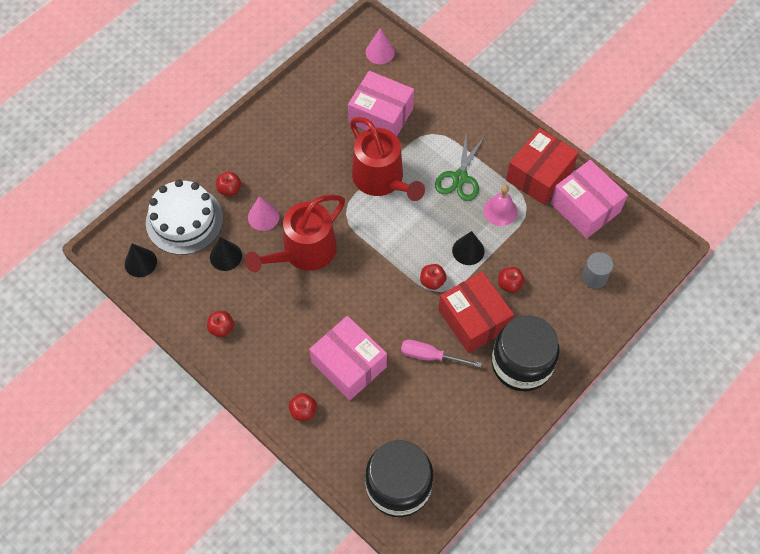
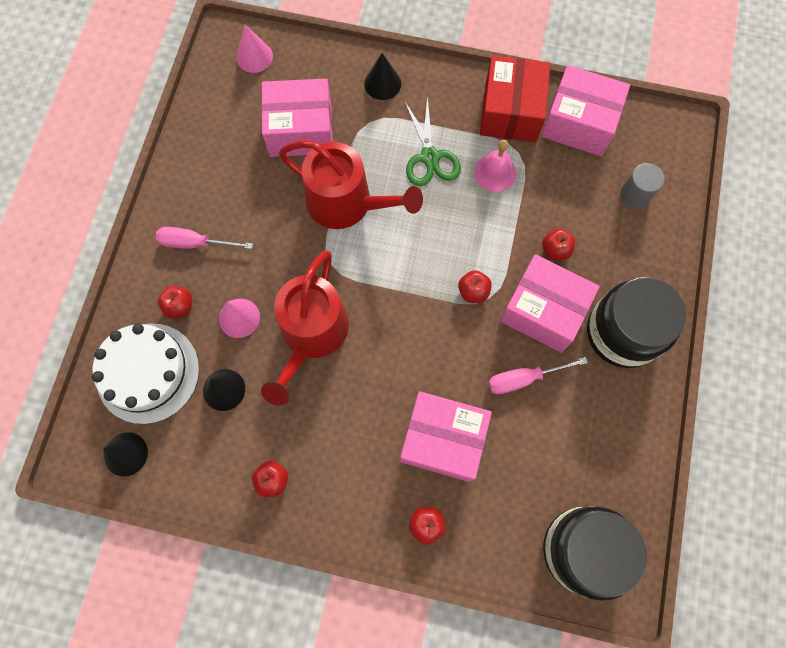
camera: 30 degrees left, 10 degrees up
(264, 155) = (195, 243): none -> pink screwdriver
(468, 250) = (489, 235): black cone -> black cone (382, 83)
(473, 319) = (543, 311): red box -> pink box

